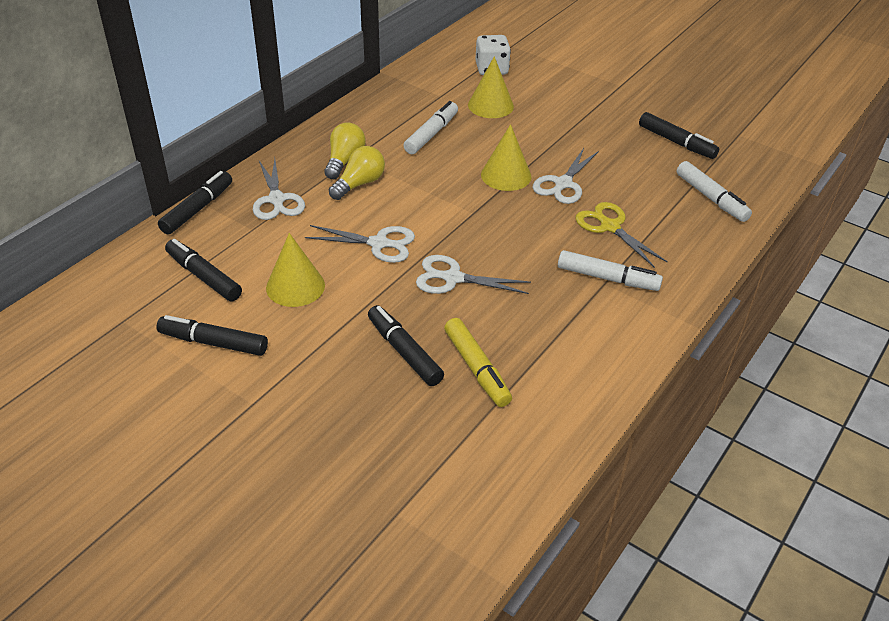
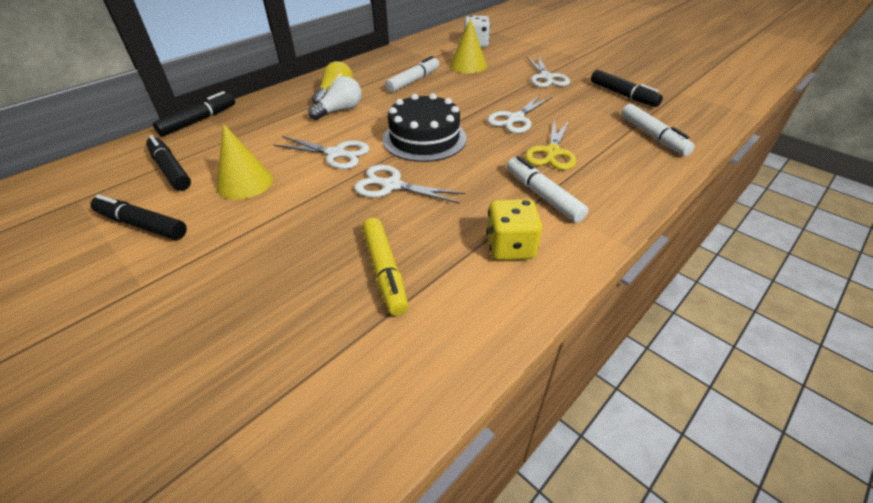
camera: 10 degrees right, 0 degrees up
(277, 200) = (266, 118): white scissors -> white scissors (546, 78)
(359, 184) = (340, 110): yellow light bulb -> white light bulb
(404, 352) = (317, 248): black marker -> none
(469, 217) = (424, 138): none -> black cake
(506, 175) = (466, 110): yellow cone -> none
(586, 335) = (510, 247): none -> yellow dice
(607, 278) = (543, 195): white marker -> white marker turned 150 degrees counterclockwise
(609, 226) = (552, 153): yellow scissors -> yellow scissors turned 135 degrees counterclockwise

